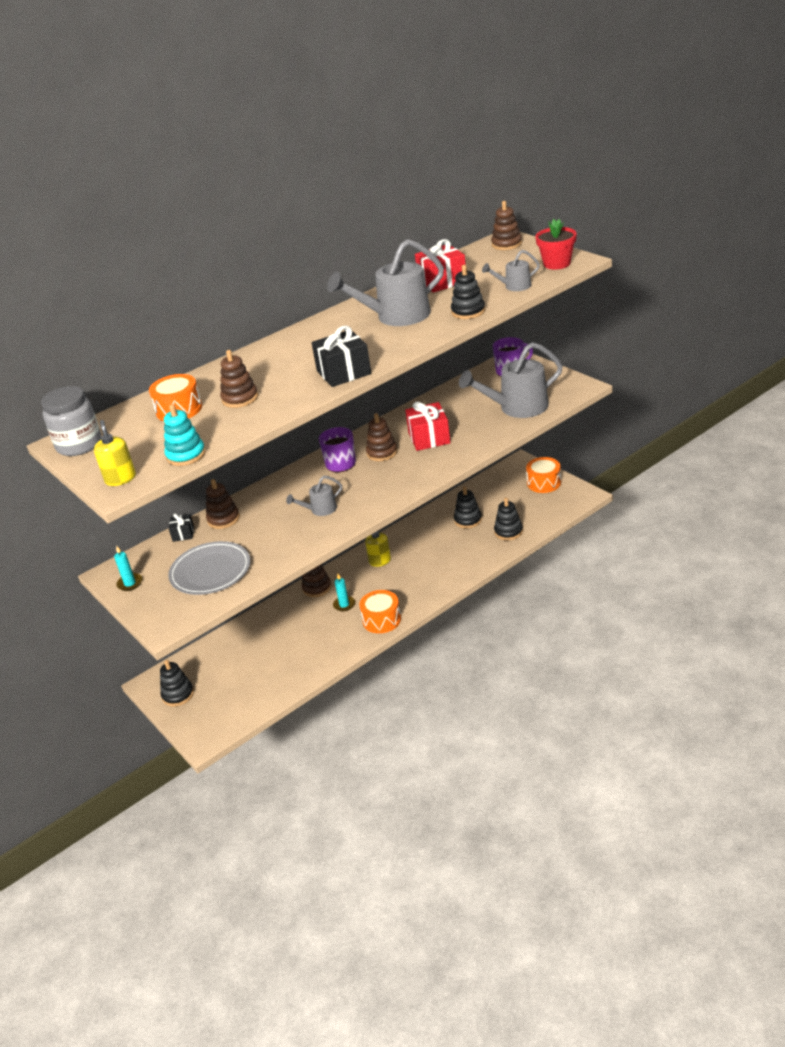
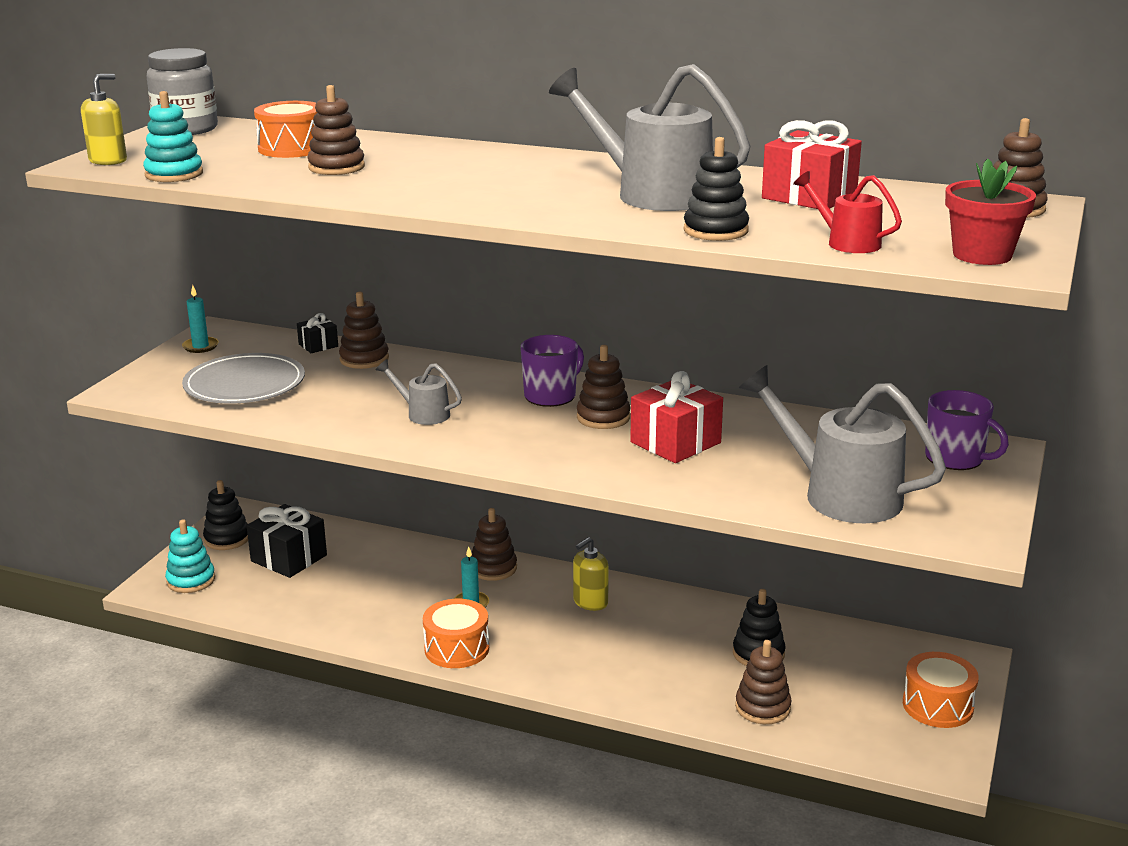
camera: 55 degrees right, 10 degrees down
(213, 719) = (191, 580): none -> turquoise stacking toy
(344, 372) = (445, 200): black gift -> black gift (289, 558)
(508, 532) = (762, 707): black stacking toy -> brown stacking toy
(514, 287) = (846, 242): grey watering can -> red watering can

